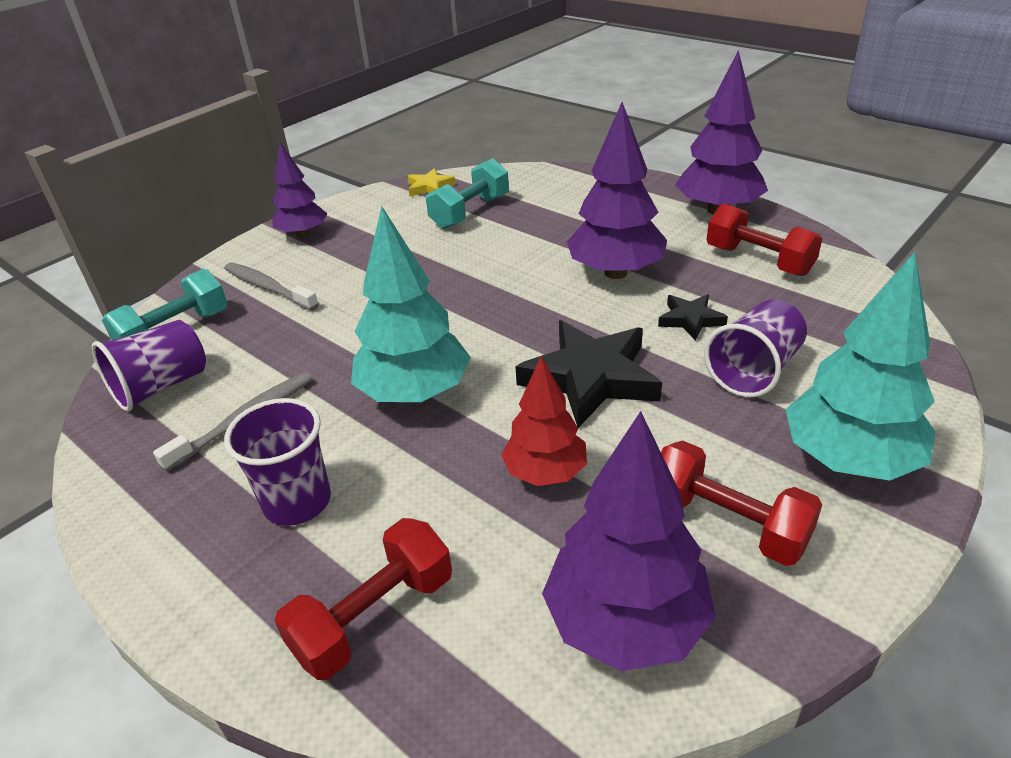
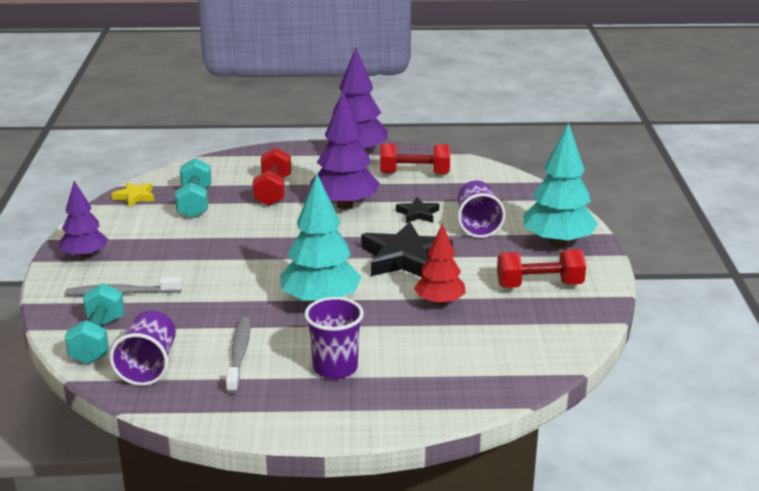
camera: 45 degrees left, 10 degrees down
(374, 617) = (443, 382): red dumbbell -> red dumbbell (273, 191)
(625, 623) = (544, 332): purple tree -> none

